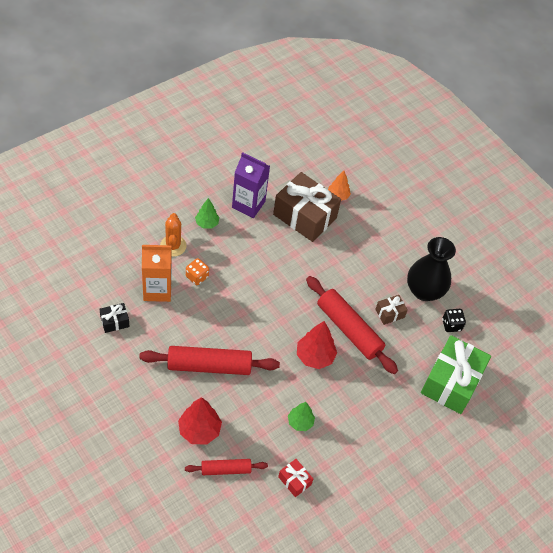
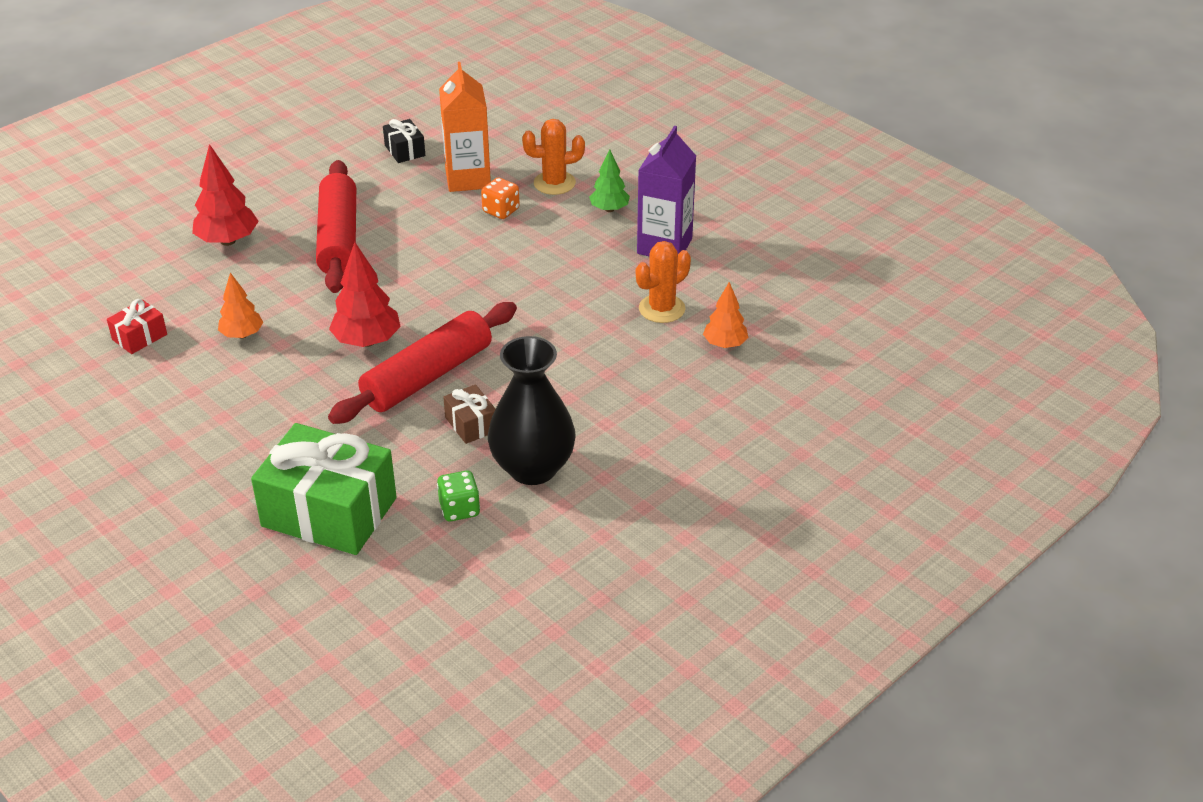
camera: 90 degrees right, 15 degrees down
(226, 469) = (163, 270): red rolling pin -> none
(300, 422) = (242, 335): green tree -> orange tree
(305, 216) = (662, 309): brown gift -> orange cactus
(451, 325) = (459, 509): black dice -> green dice

